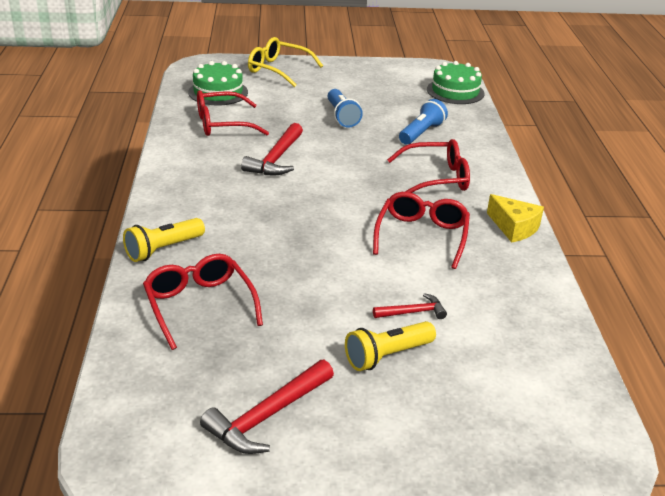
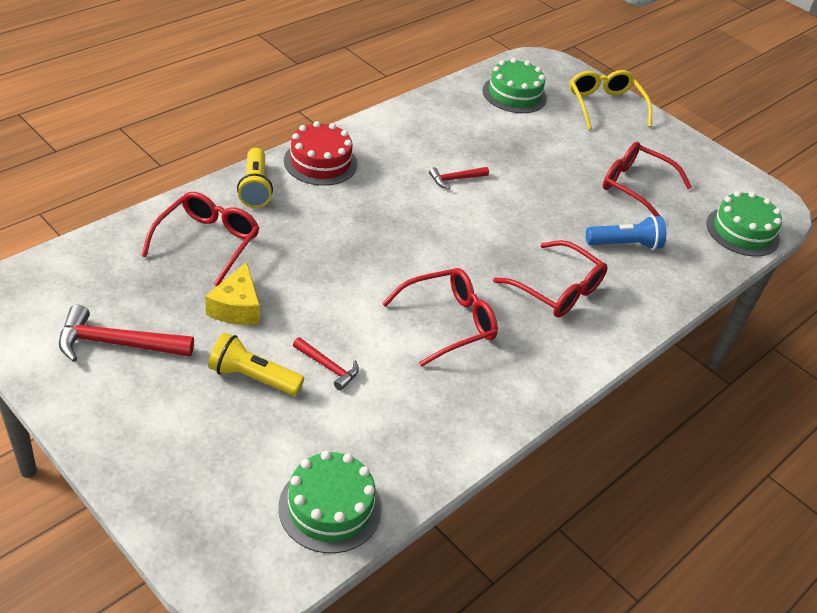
camera: 45 degrees right, 10 degrees up
(163, 249) = (255, 187): yellow flashlight -> yellow flashlight turned 105 degrees counterclockwise
(176, 204) = (320, 162): none -> red cake
(222, 124) = (467, 123): red glasses -> red glasses (635, 187)
(276, 159) = (455, 179): red hammer -> red hammer, size x0.57
(342, 116) = (580, 182): blue flashlight -> none
(514, 227) = (540, 380): yellow cheese -> yellow cheese (237, 307)
(559, 381) = (330, 507): none -> green cake

